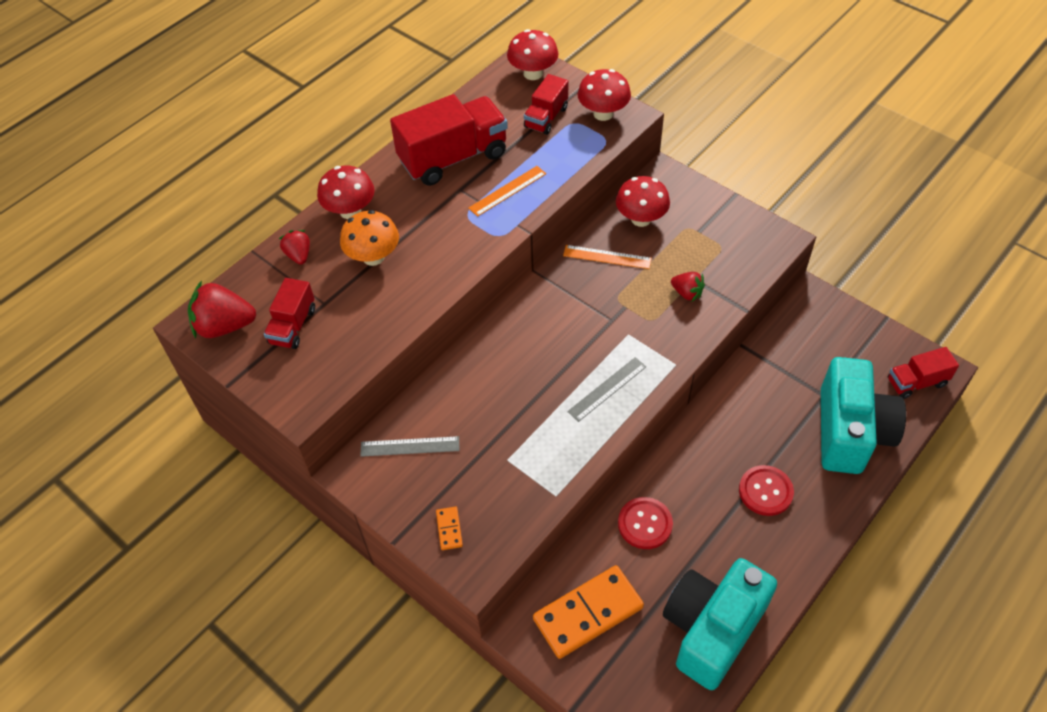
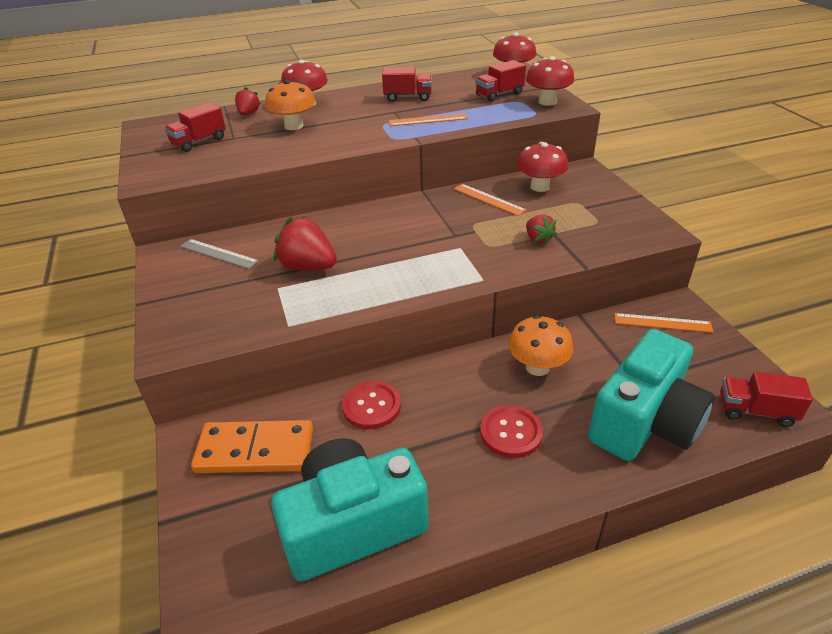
camera: 30 degrees right, 15 degrees down
(224, 326) = (160, 131): red strawberry -> red strawberry (308, 266)
(449, 529) = (184, 313): orange domino -> none
(453, 157) = (408, 97): red truck -> red truck, size x0.54
(607, 389) = (406, 274): grey ruler -> none
(744, 418) = (537, 367): none -> orange mushroom
(809, 323) = (662, 323): none -> orange ruler

